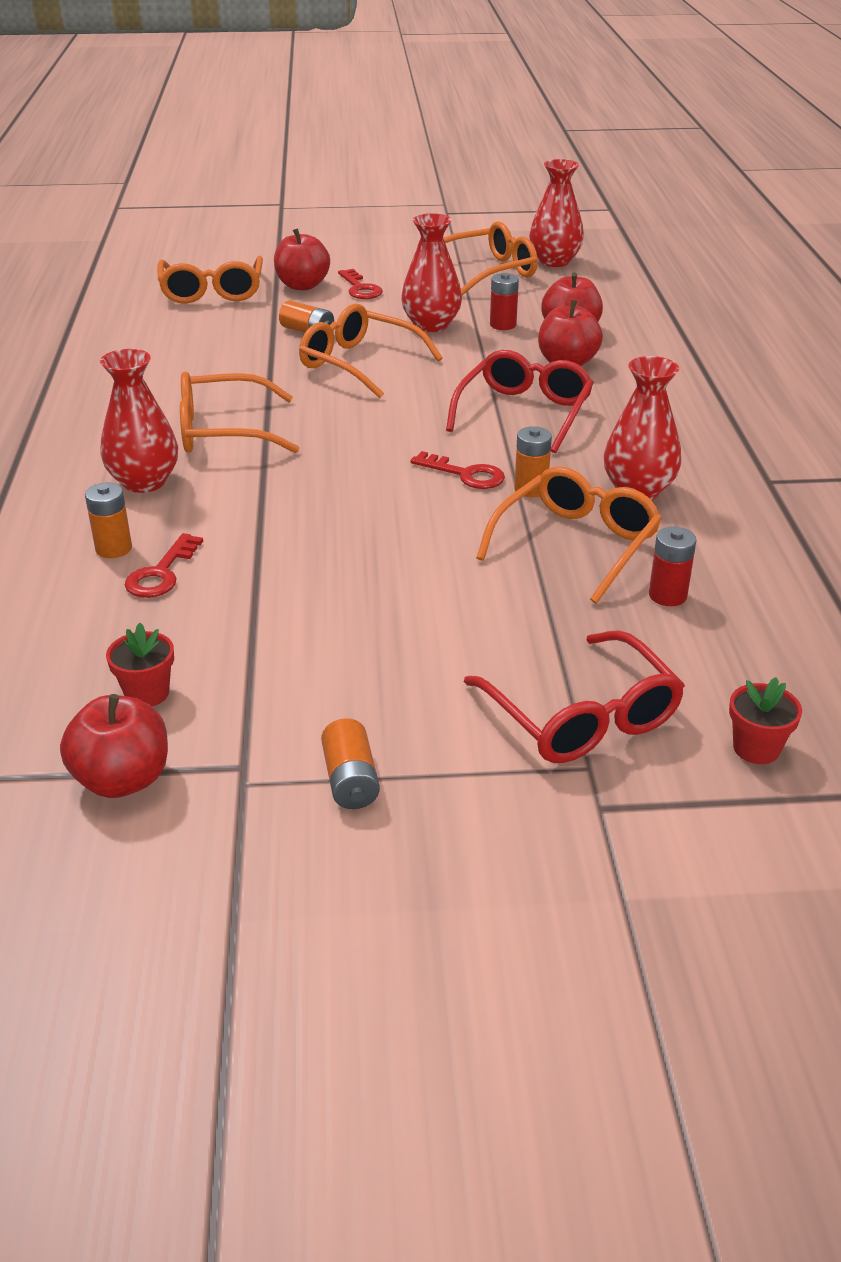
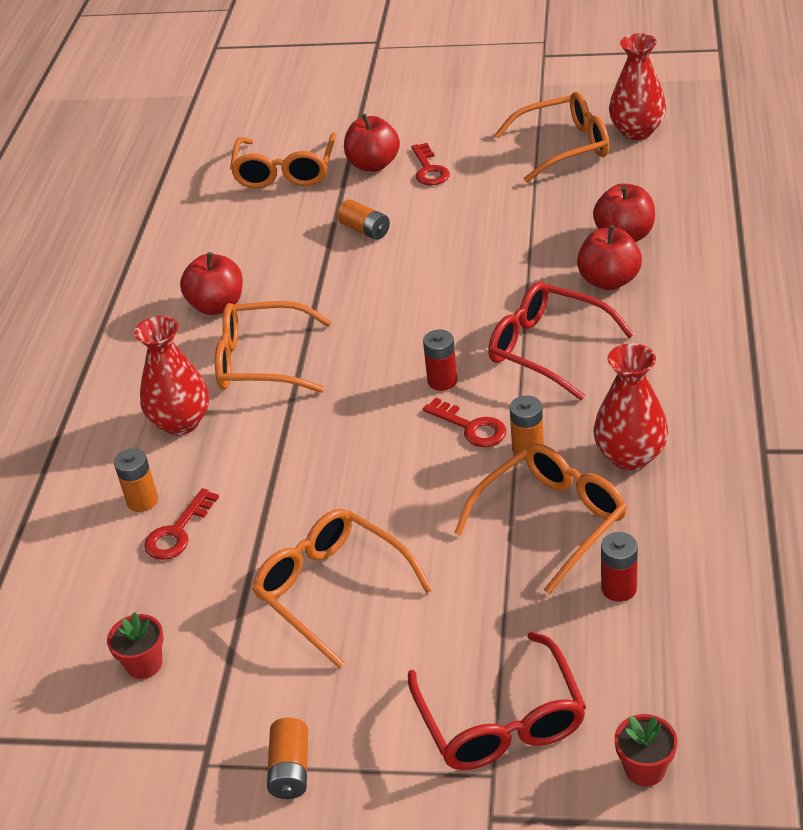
camera: 15 degrees right, 5 degrees up
(122, 779) = (111, 751): red apple -> red apple (217, 306)
(359, 363) = (405, 276): orange glasses -> orange glasses (332, 590)
(431, 325) = (487, 224): red vase -> none
(503, 325) = (558, 225): red battery -> red battery (442, 381)
(524, 413) = (547, 349): red glasses -> red glasses turned 90 degrees counterclockwise

